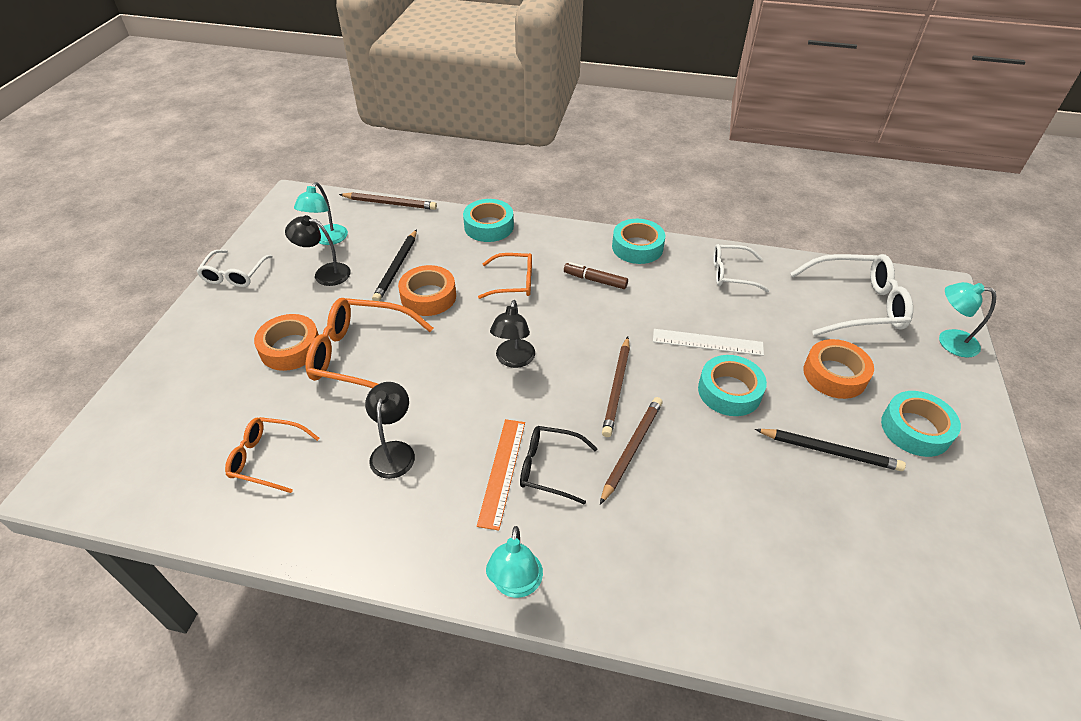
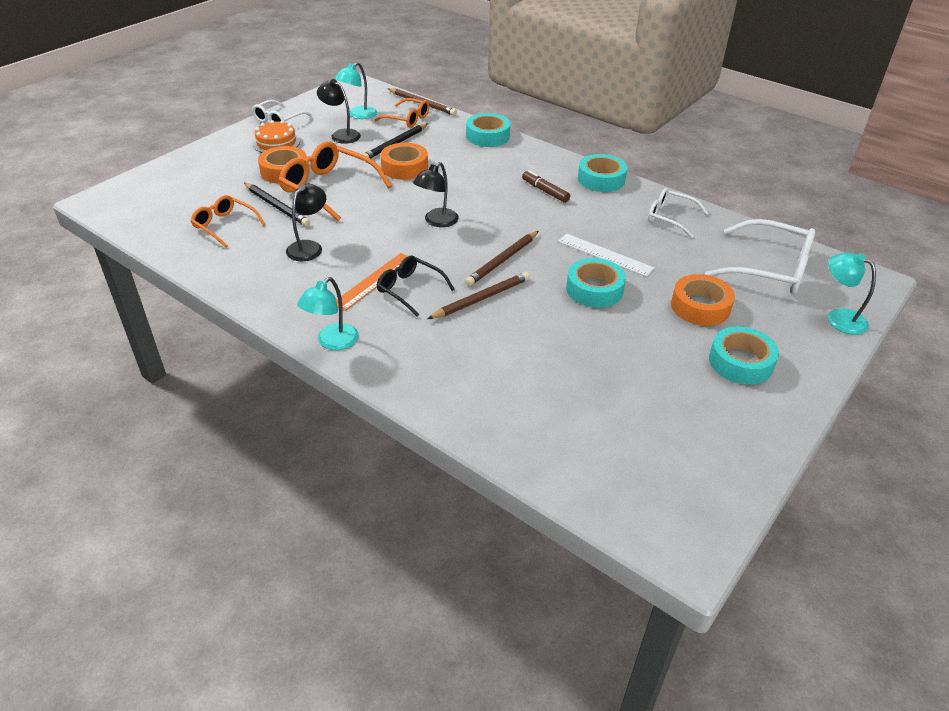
camera: 25 degrees right, 5 degrees down
(253, 309) = (276, 143): none -> orange cake
(513, 282) = (477, 175): orange glasses -> orange glasses (407, 119)
(830, 451) = (646, 351): black pencil -> black pencil (277, 206)

